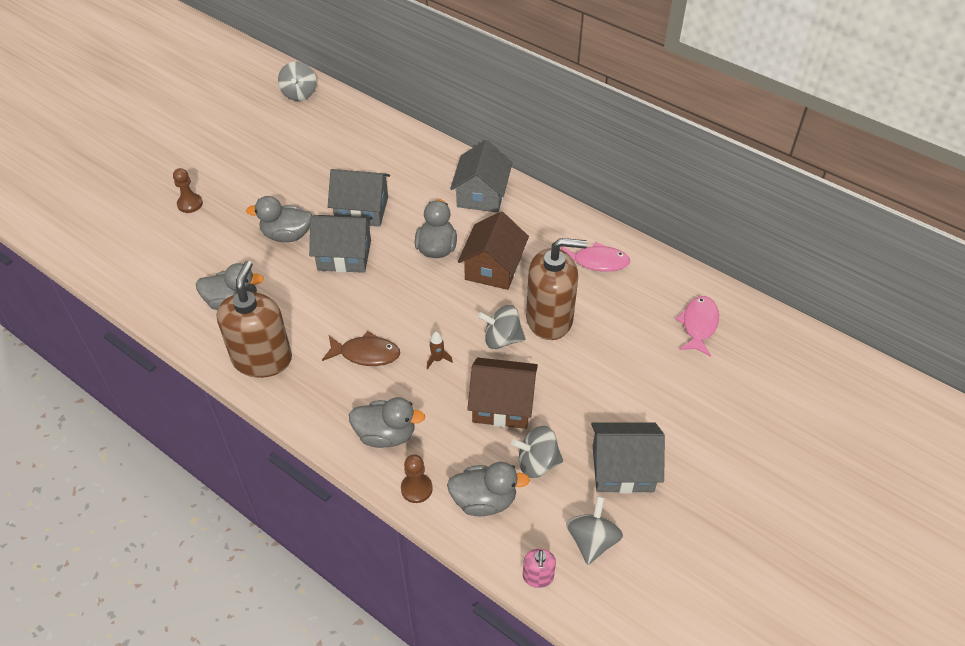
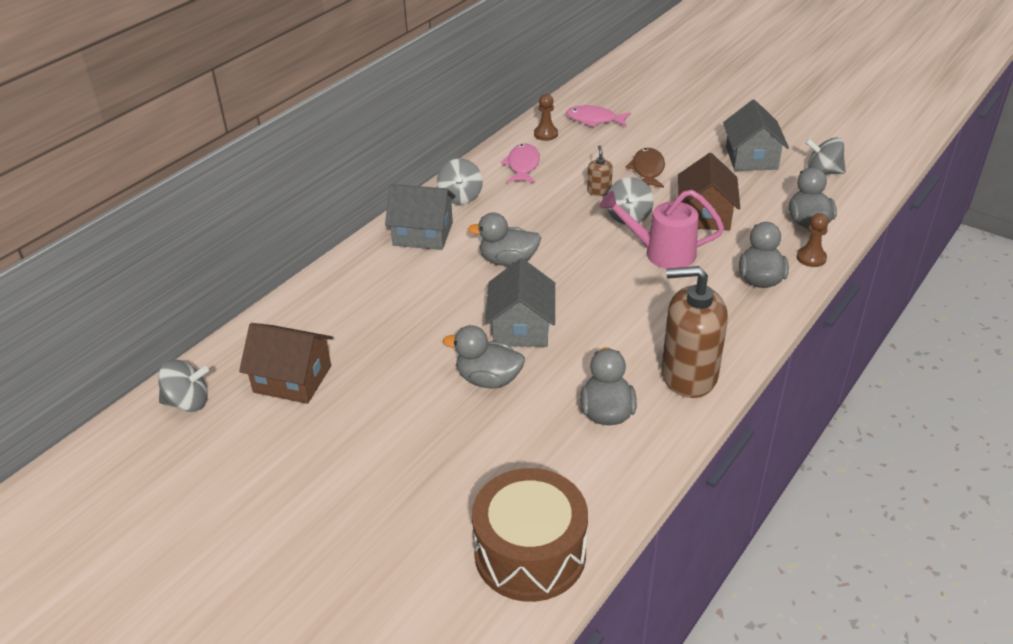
camera: 90 degrees left, 10 degrees down
(117, 255) = (530, 553): none -> brown drum
(190, 204) = (424, 488): brown pawn -> brown pawn (545, 134)
(287, 235) = (488, 379): grey duck -> grey duck turned 105 degrees clockwise
(362, 210) = (443, 320): grey house -> none
(366, 354) = (664, 299): brown fish -> brown fish (647, 170)
(437, 359) = (661, 253): brown rocket -> pink watering can
(493, 267) = (534, 224): brown house -> brown house (292, 379)
(537, 463) = (760, 196): grey spinning top -> grey spinning top (460, 197)
(538, 577) = (864, 195): pink soap dispenser -> none
(549, 319) = (599, 191): brown soap dispenser -> brown soap dispenser, size x0.43

